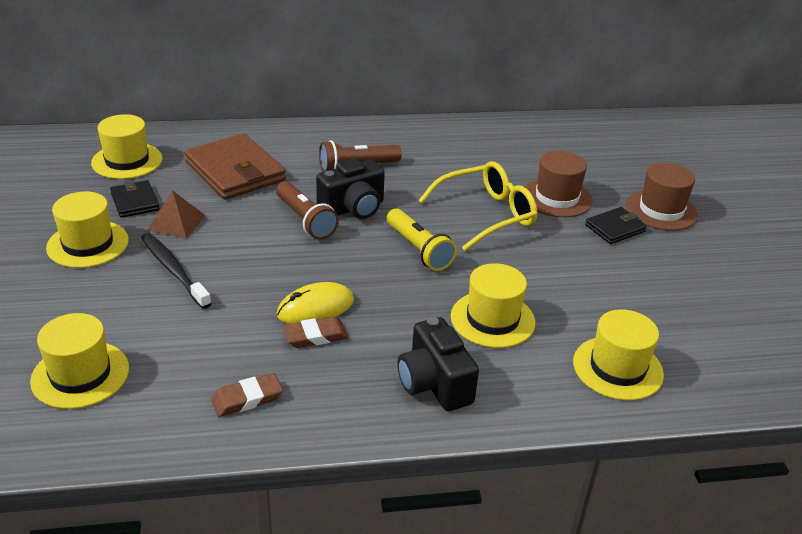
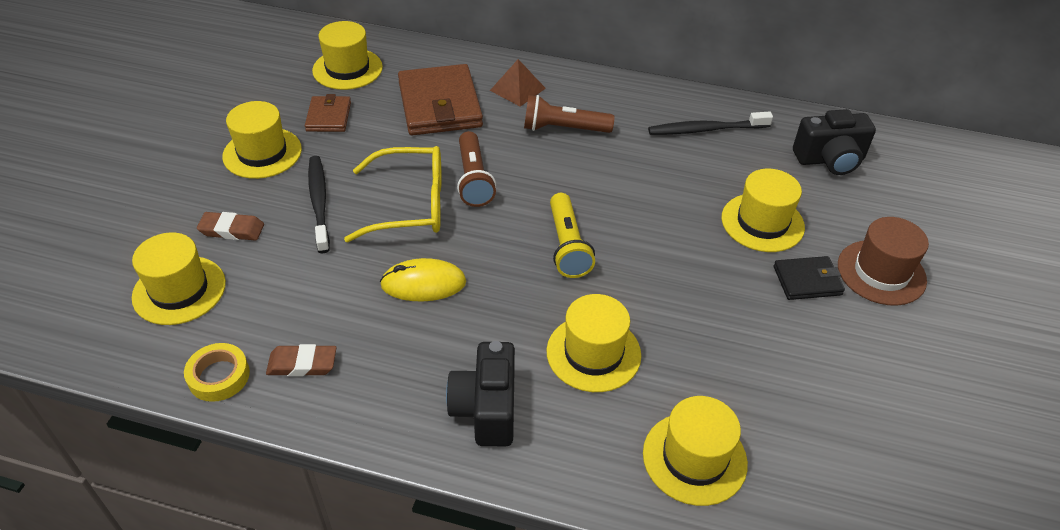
camera: 25 degrees right, 10 degrees up
(135, 201) = (328, 117): black wallet -> brown wallet
(172, 432) = (219, 376): none -> yellow tape
(176, 222) = (352, 150): brown pyramid -> brown pyramid (517, 89)
(315, 336) = (404, 316): brown eraser -> brown eraser (232, 230)
(353, 208) = (530, 178): black camera -> black camera (830, 160)
(471, 144) = (706, 129): none -> black toothbrush
(486, 214) = (667, 223): yellow glasses -> yellow glasses (411, 205)
(557, 198) = (762, 222): brown hat -> yellow hat

